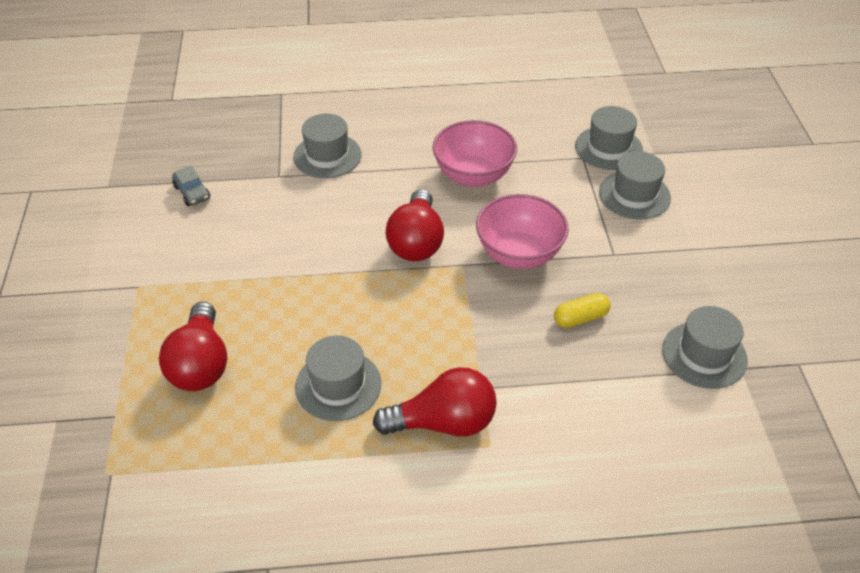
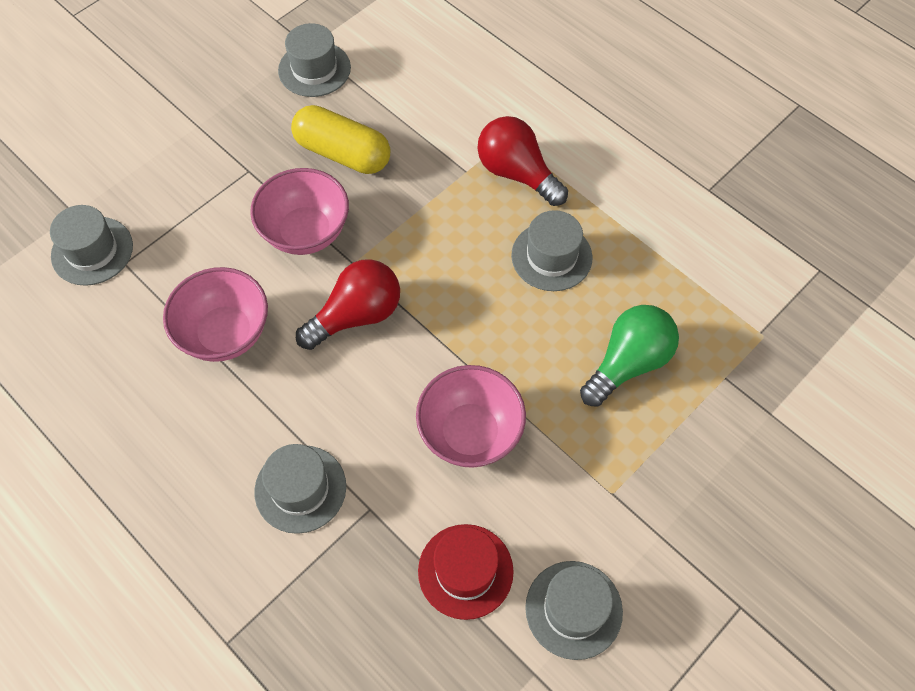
camera: 130 degrees left, 15 degrees up
(192, 192) = (465, 571): grey car -> red hat
(201, 364) = (628, 363): red light bulb -> green light bulb
(265, 245) = (470, 433): none -> pink bowl
(580, 318) = (343, 153): yellow capsule -> yellow capsule, size x1.87
(634, 195) = (154, 196): grey hat -> grey hat (573, 609)

